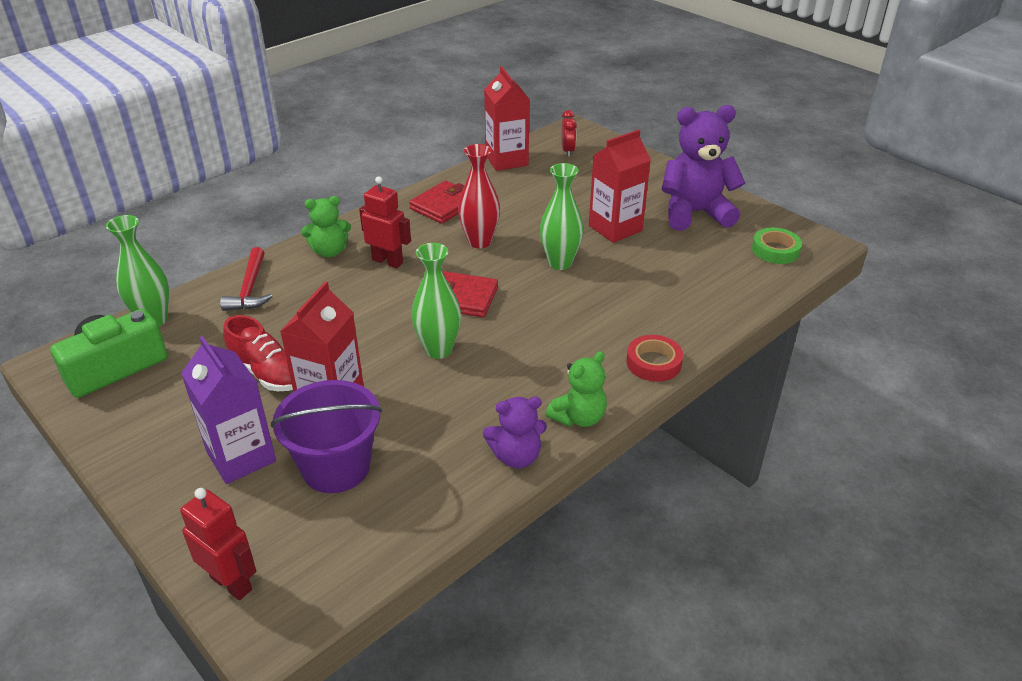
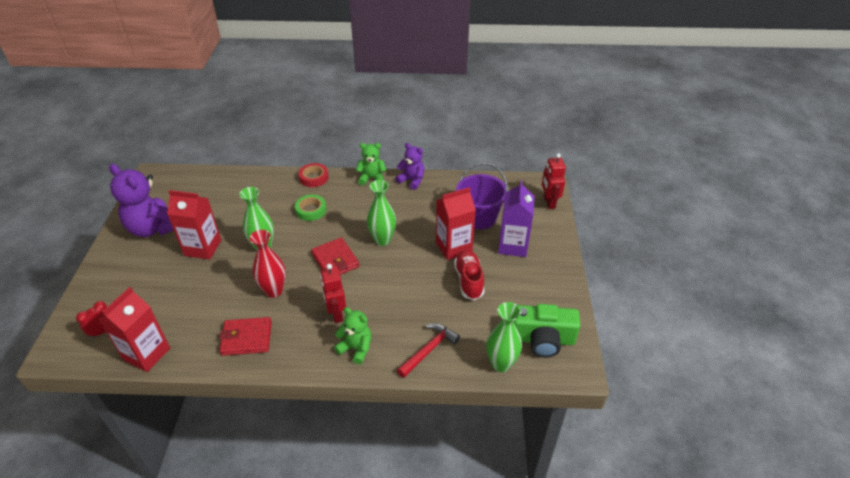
camera: 135 degrees left, 5 degrees up
(775, 250) = (174, 185): green tape -> green tape (311, 210)

